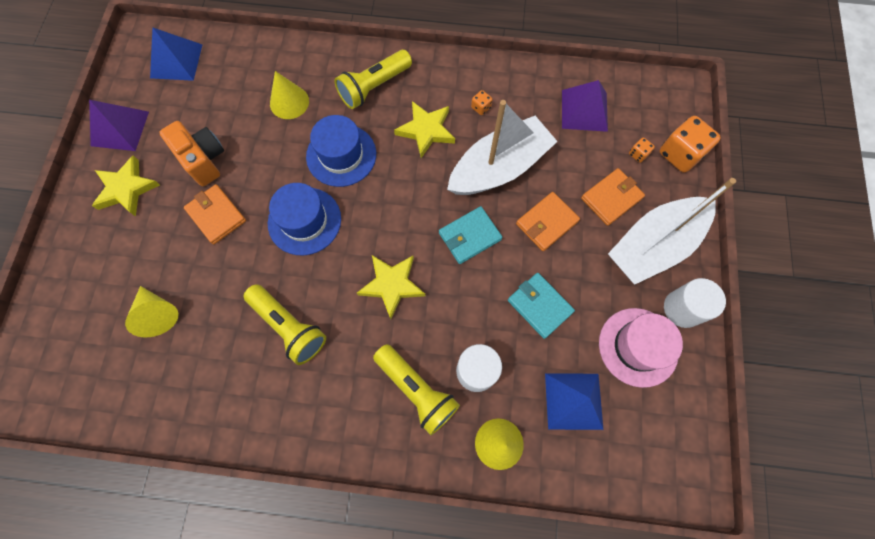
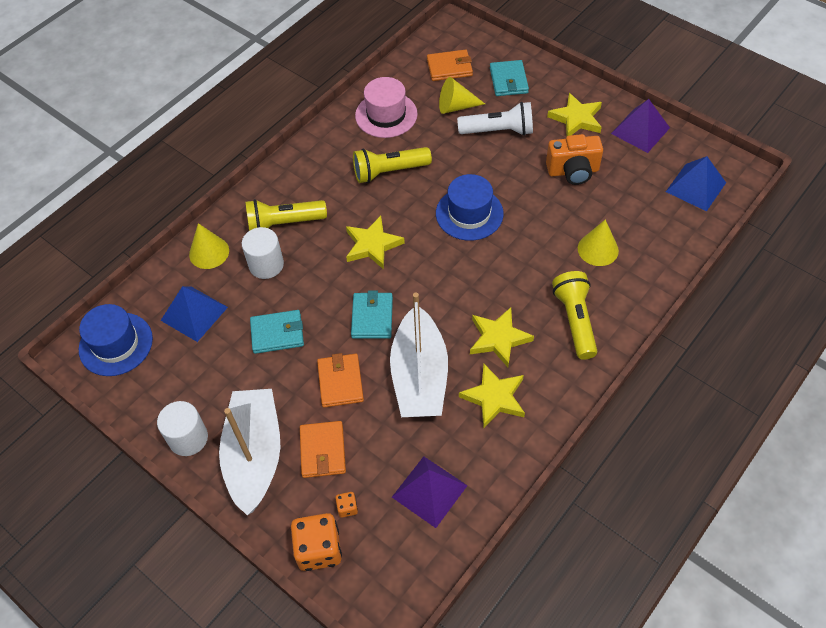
camera: 125 degrees right, 15 degrees down
(91, 281) = (508, 80): none -> turquoise wallet
(177, 251) = (498, 131): none -> white flashlight
(216, 215) = (514, 162): orange wallet -> orange wallet (449, 68)
(341, 155) = (515, 263): blue hat -> blue hat (116, 344)
(481, 107) = (494, 397): orange dice -> yellow star
(638, 347) = (190, 383): pink hat -> pink hat (386, 115)

